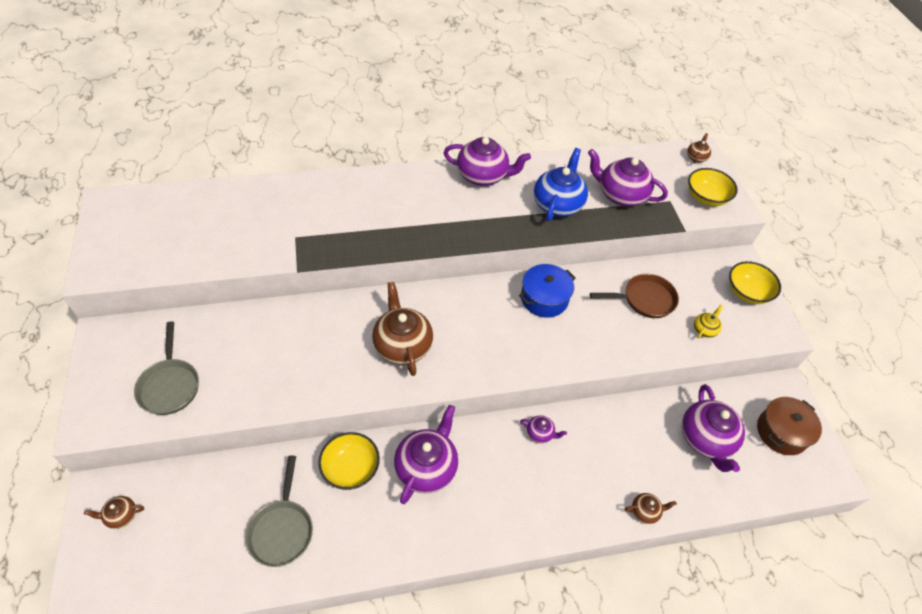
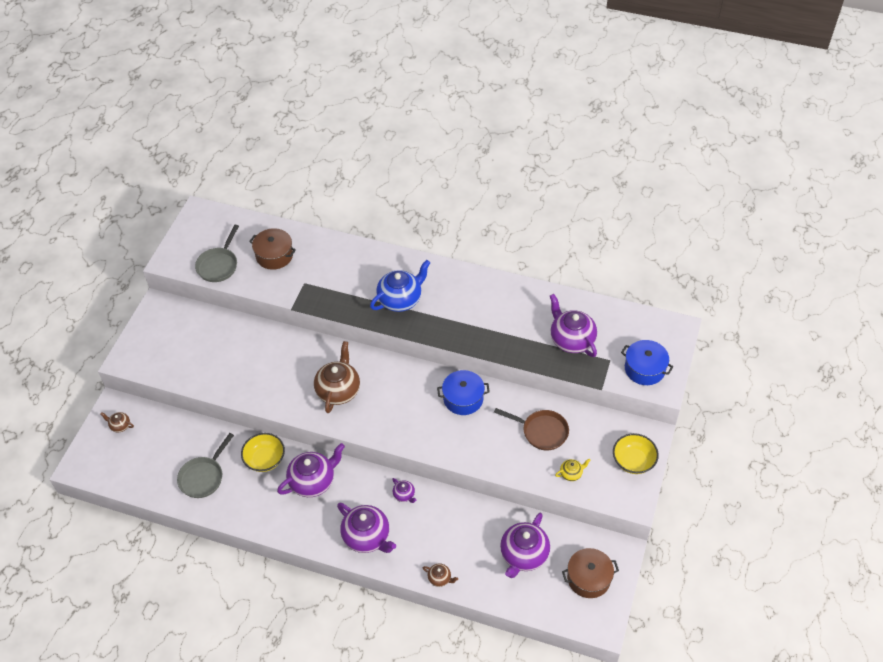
camera: 35 degrees right, 0 degrees up
(170, 385) = (180, 355): grey pan -> grey pan (219, 265)
(238, 220) = (274, 255): none -> brown pot
(483, 176) = (471, 283): purple teapot -> purple teapot (367, 537)
(557, 204) = (513, 328): blue teapot -> blue teapot (400, 299)
(696, 157) = (667, 331): brown teapot -> none
(706, 197) = (644, 369): yellow bowl -> blue pot

